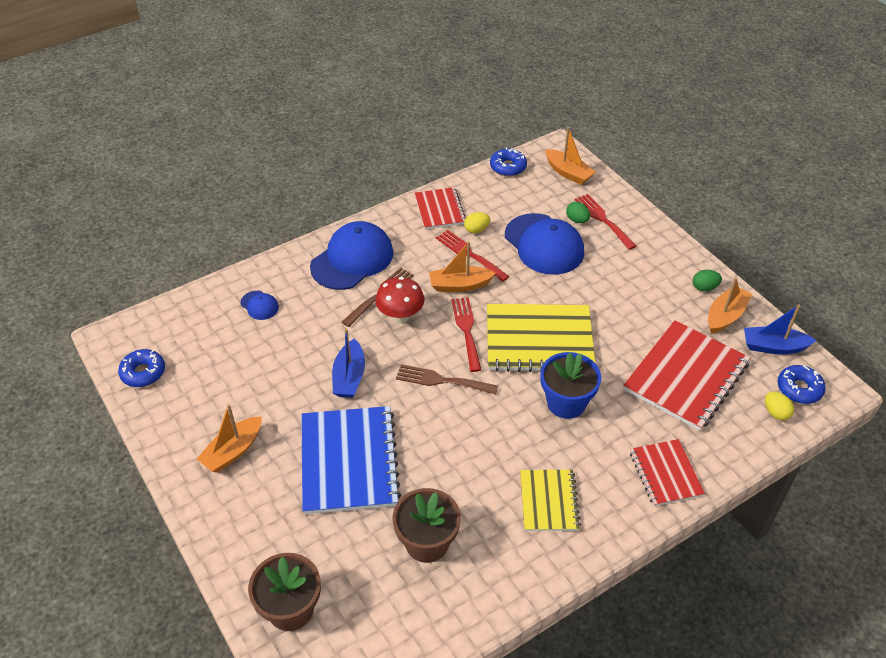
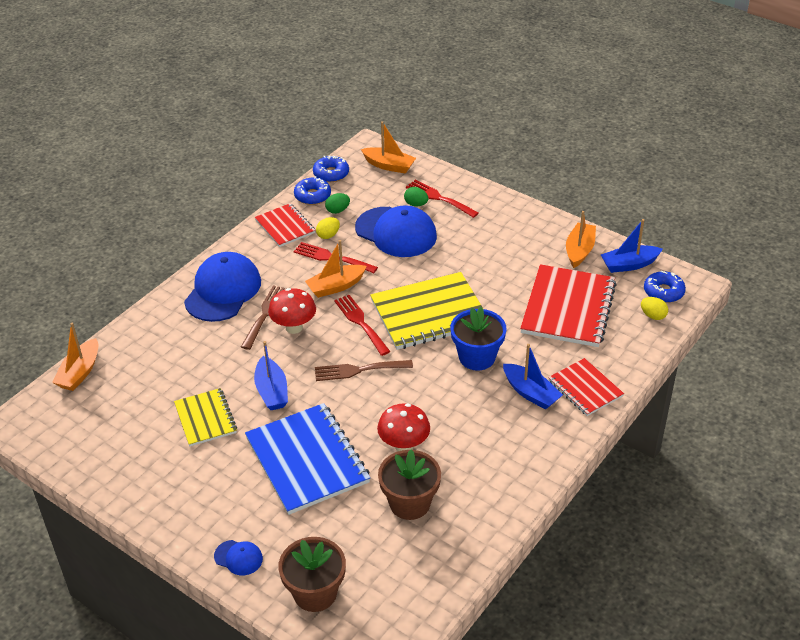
camera: 20 degrees left, 5 degrees down
(143, 372) = (67, 444): blue donut -> blue donut (312, 196)
(233, 451) = (193, 484): orange boat -> orange boat (80, 372)
(259, 305) = (153, 354): blue cap -> blue cap (238, 557)
(449, 477) = (404, 445): none -> red mushroom
(549, 501) = (498, 439): yellow notebook -> yellow notebook (205, 418)
(605, 460) = (530, 393): none -> blue boat
(704, 287) = (552, 232): green egg -> green egg (337, 210)

